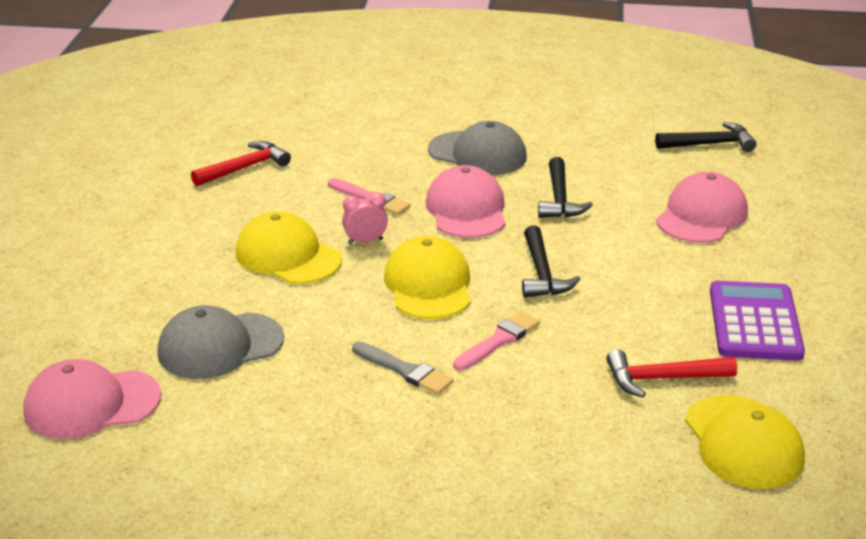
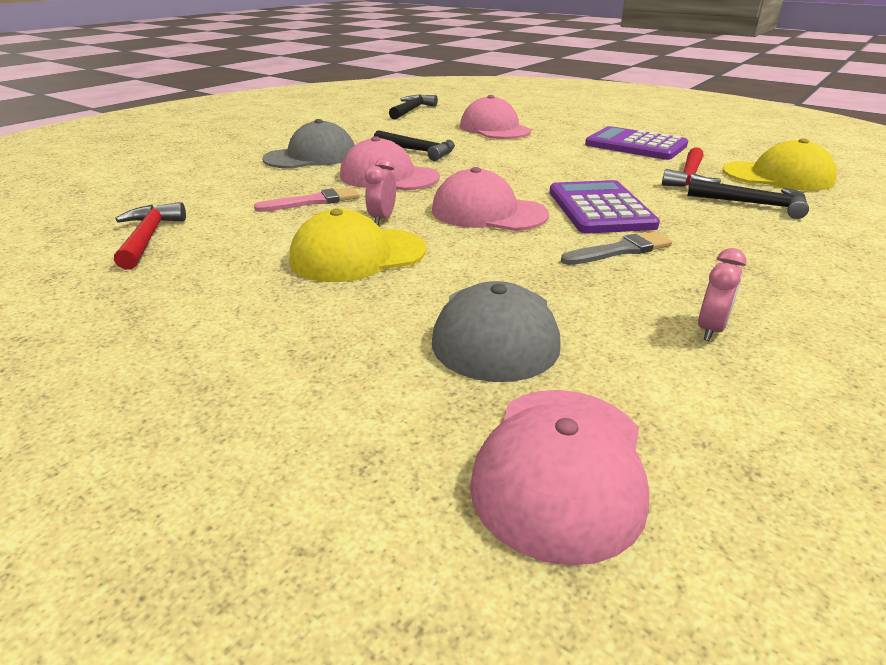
camera: 60 degrees left, 0 degrees up
(290, 436) = (710, 329): none -> pink clock
(428, 285) = (488, 212): yellow cap -> pink cap
(498, 341) = (600, 209): pink brush -> purple calculator
(542, 273) = (515, 176): black hammer -> black hammer (753, 204)

